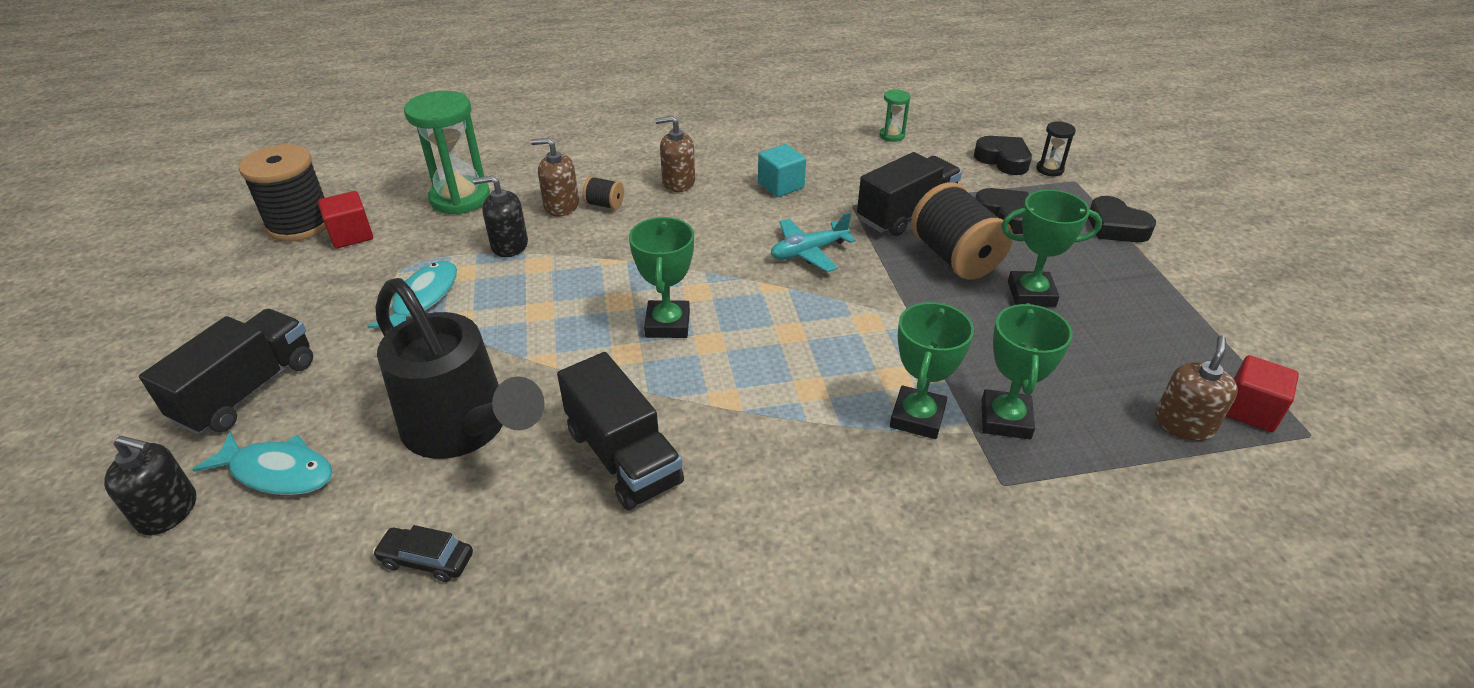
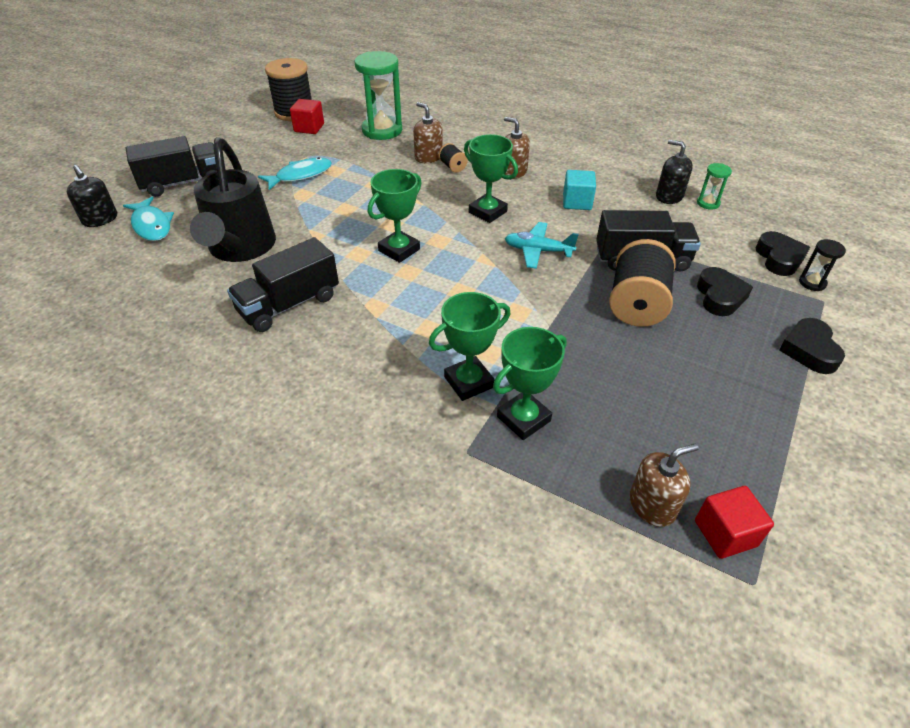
camera: 40 degrees right, 5 degrees up
(426, 560) = (156, 298): black car -> none
(509, 245) = (374, 167): black soap dispenser -> black soap dispenser (669, 196)
(623, 456) = (289, 304): black truck -> black truck turned 45 degrees clockwise
(1031, 294) = (660, 357): green trophy -> green trophy (487, 212)

